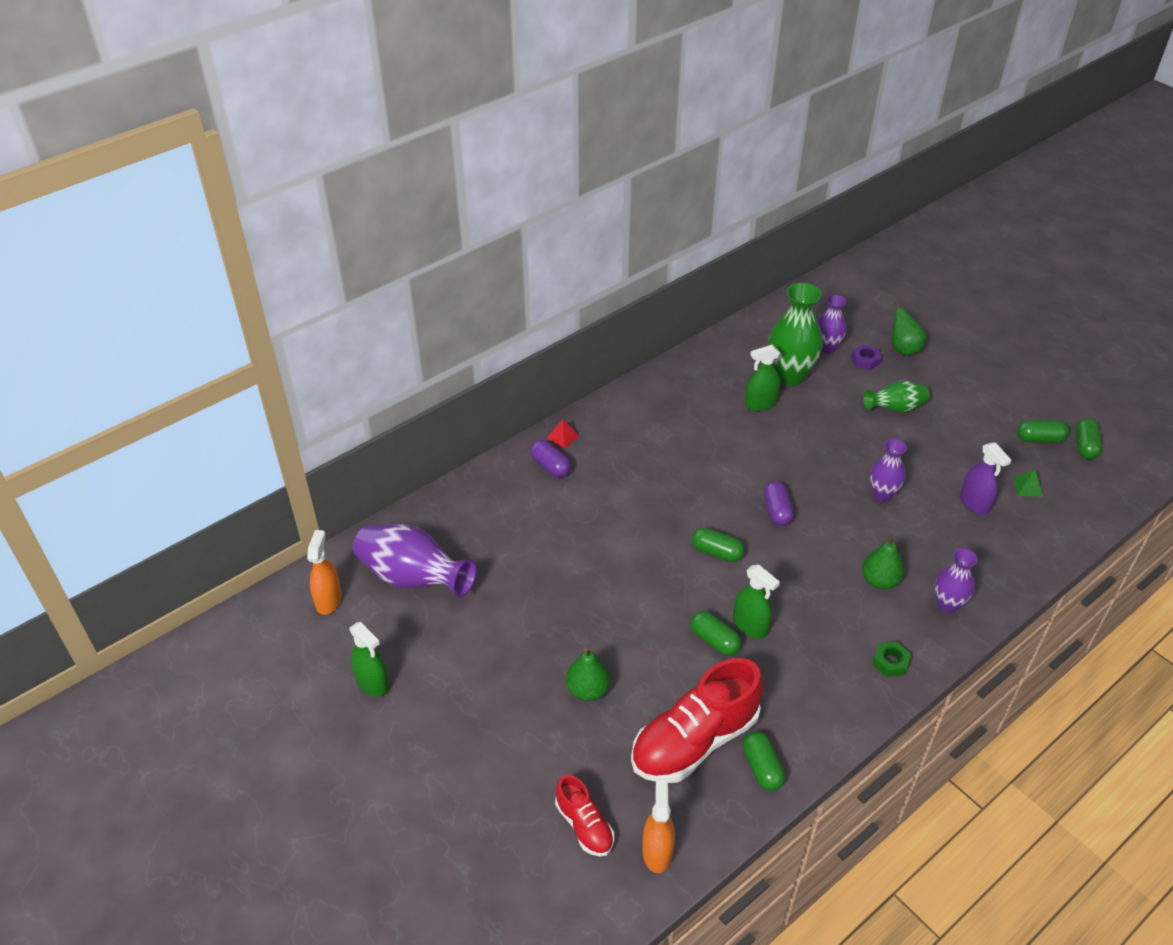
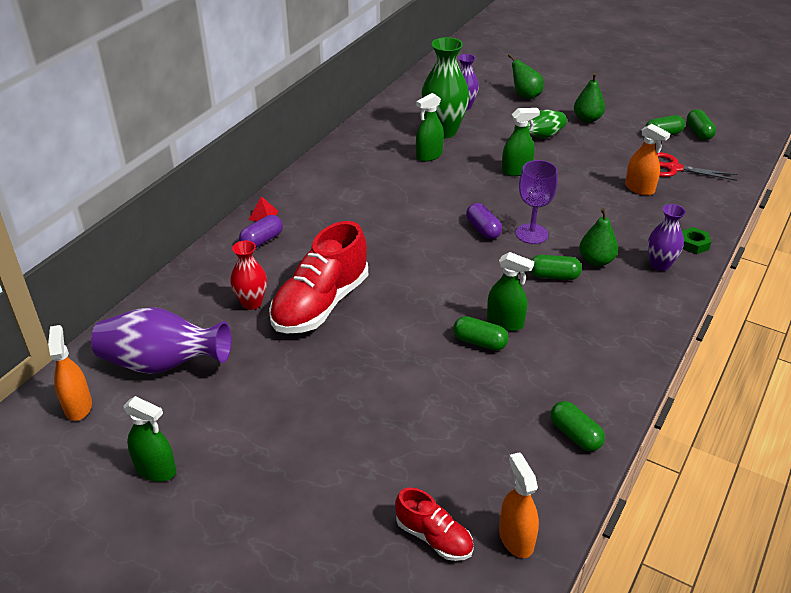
camera: 20 degrees left, 5 degrees down
(515, 535) = (252, 303): none -> red vase
(550, 466) = (262, 240): purple capsule -> purple capsule turned 75 degrees counterclockwise
(588, 690) = (381, 415): green pear -> green pear (587, 119)
(694, 741) = (503, 430): red shoe -> red shoe (320, 304)
(717, 552) = (447, 272): green capsule -> green capsule (554, 276)
(826, 529) = (531, 234): none -> purple goblet
(846, 446) = (516, 171): none -> green spray bottle
(865, 360) = (499, 109): purple nut -> none
(882, 494) = (563, 198): purple vase -> none
(890, 662) = (638, 319): green nut -> green nut (693, 244)
(974, 503) = (639, 188): purple spray bottle -> orange spray bottle
(1027, 487) = (673, 168): green pyramid -> red scissors

